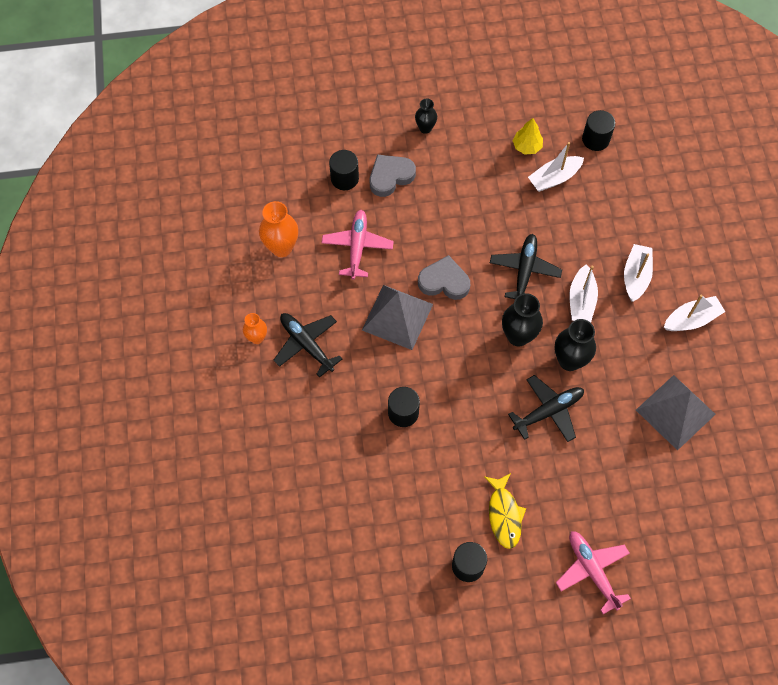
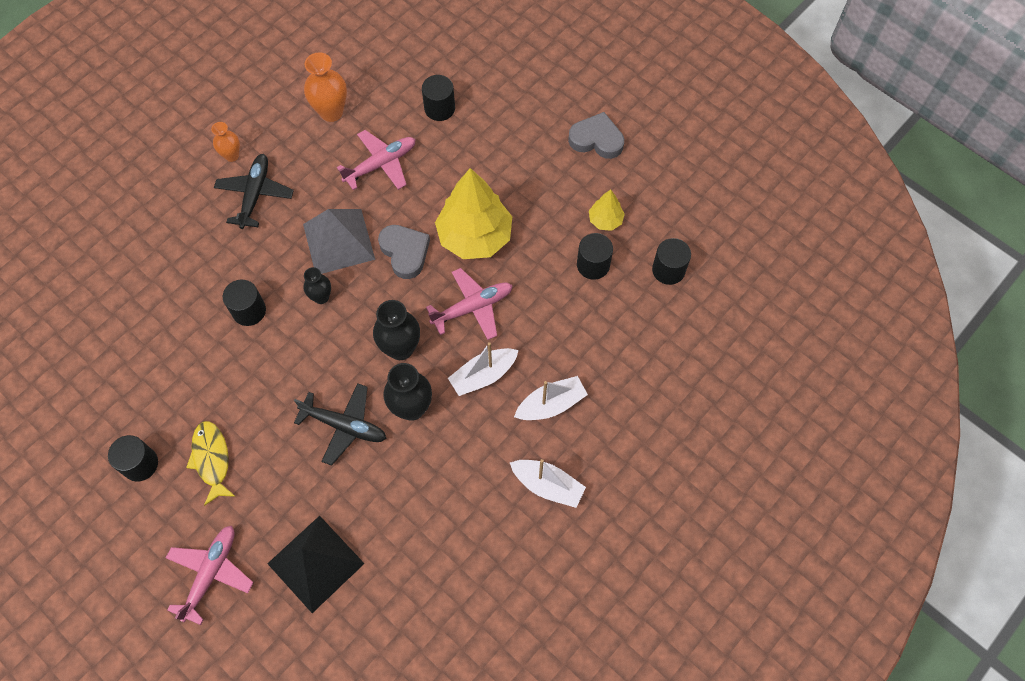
camera: 50 degrees right, 0 degrees up
(390, 176) = (473, 139): grey heart -> grey heart (596, 139)
(425, 128) = (547, 130): black vase -> black vase (321, 297)
(470, 231) = (474, 236): none -> yellow tree
(504, 514) = (212, 459): yellow fish -> yellow fish turned 120 degrees clockwise
(524, 271) = (472, 307): black plane -> pink plane
(554, 178) = (593, 265): white boat -> black cylinder
(636, 497) = (315, 563): none -> black pyramid
(675, 412) = (434, 538): grey pyramid -> none

